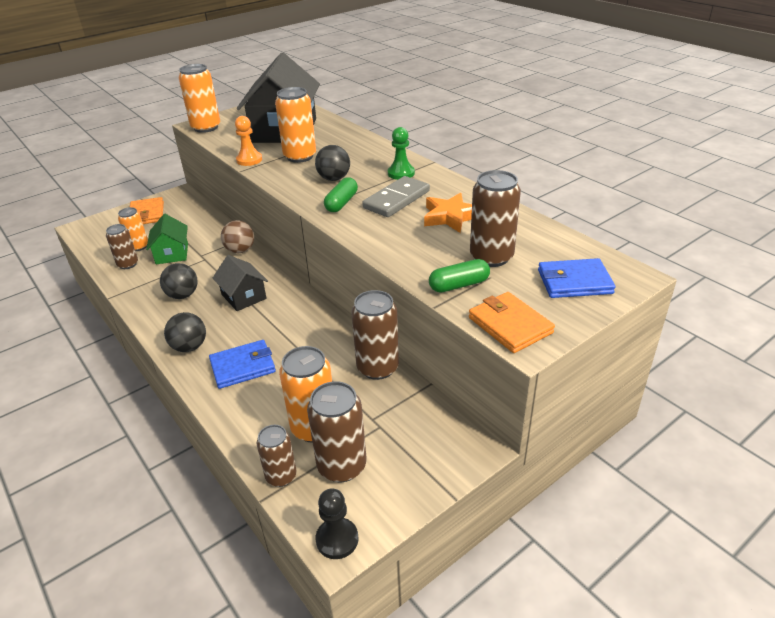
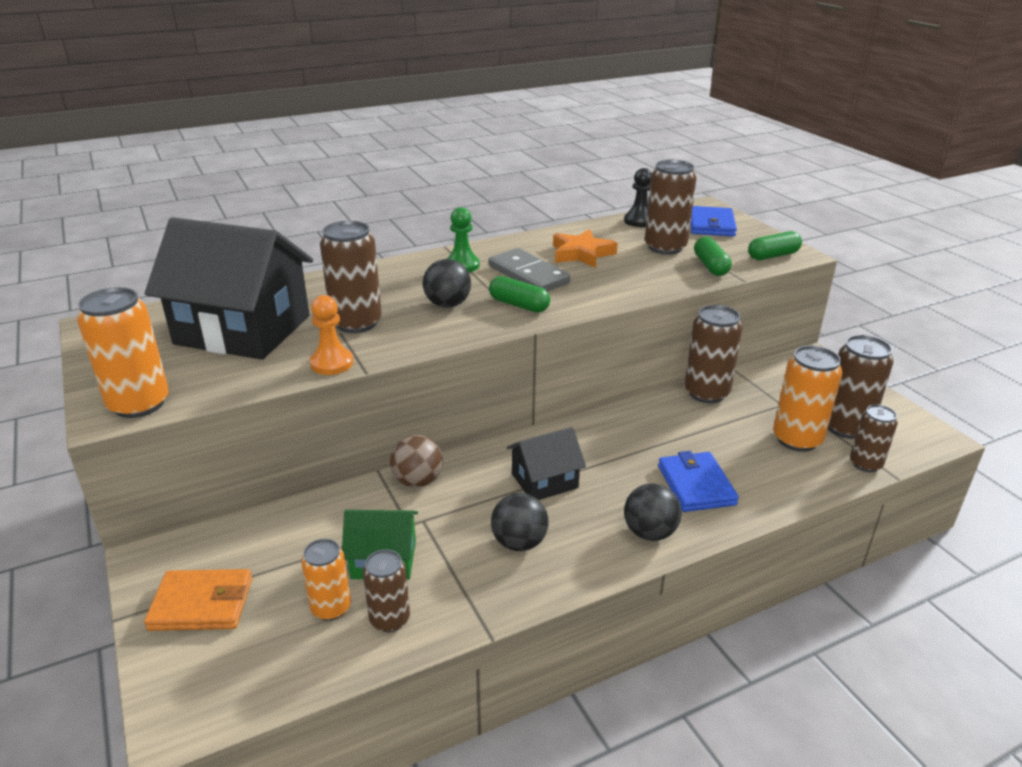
camera: 80 degrees left, 5 degrees down
(300, 156) = (356, 323): orange can -> brown can
(337, 539) = (930, 437): black pawn -> black pawn (639, 221)
(510, 325) = (773, 256): orange wallet -> green capsule

